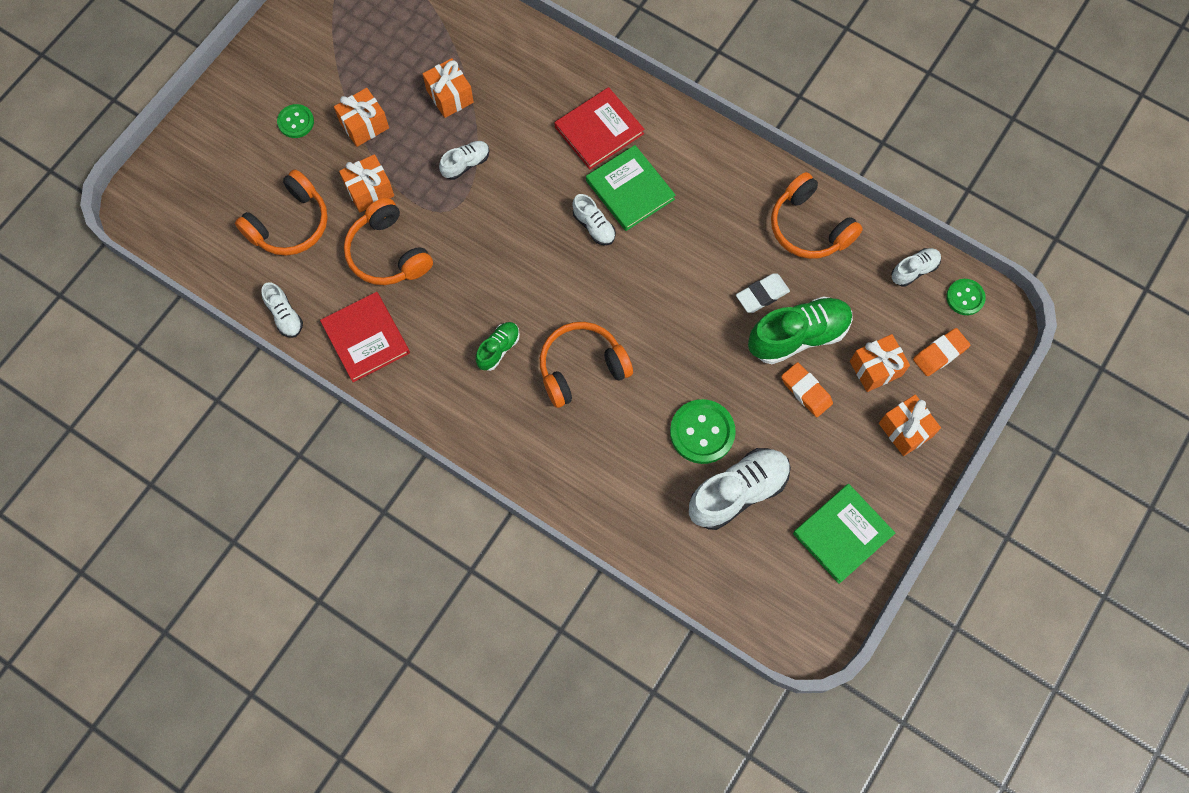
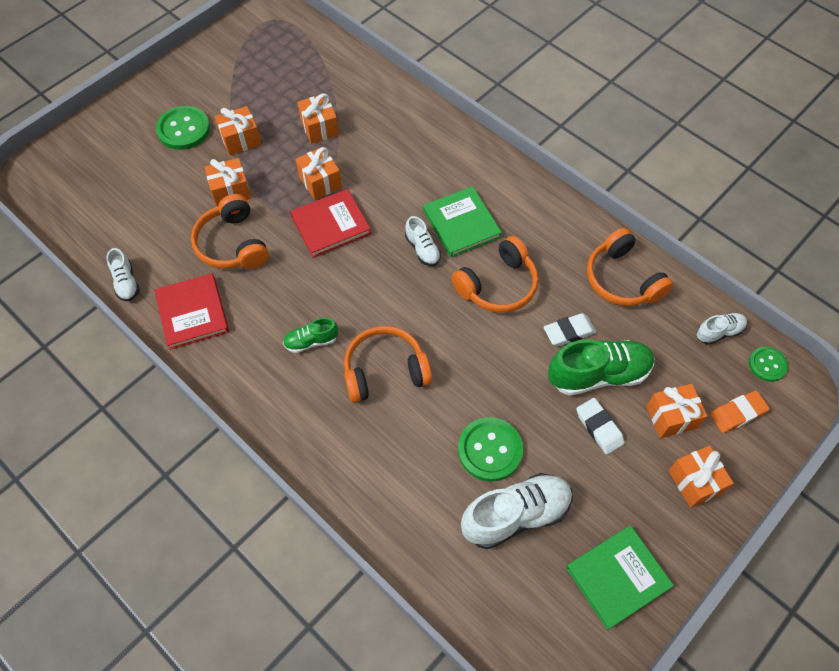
camera: 10 degrees right, 10 degrees down
(290, 224) = (154, 208): orange headphones -> orange headphones (498, 285)
(296, 122) = (184, 129): green button -> green button, size x1.66
(466, 164) = (320, 182): white shoe -> orange gift
(498, 349) = (311, 341): green shoe -> green shoe turned 150 degrees counterclockwise
(599, 130) = (443, 172): red book -> red book (330, 225)
(806, 391) = (599, 427): orange eraser -> white eraser

